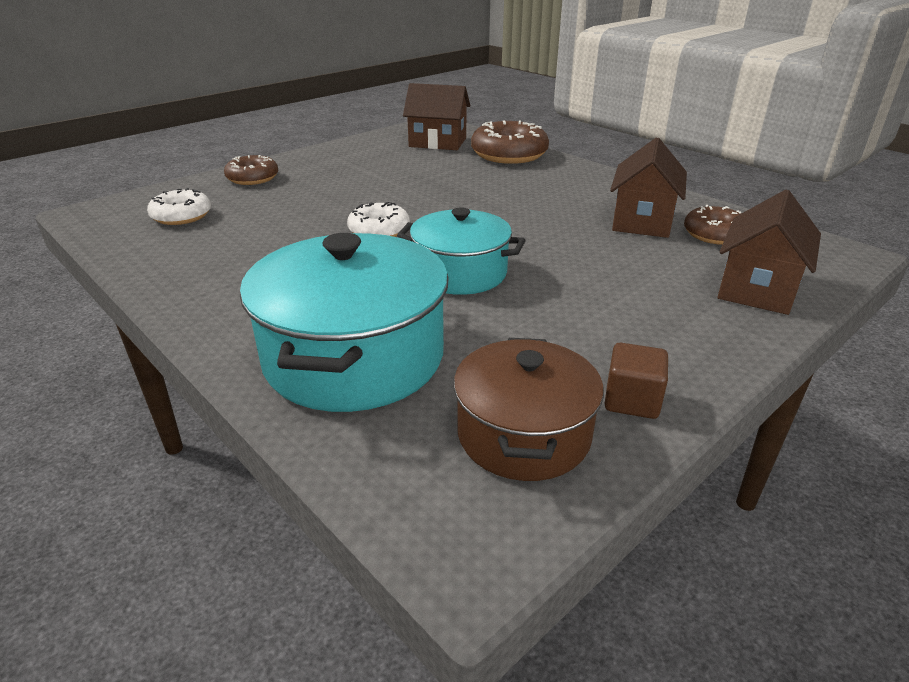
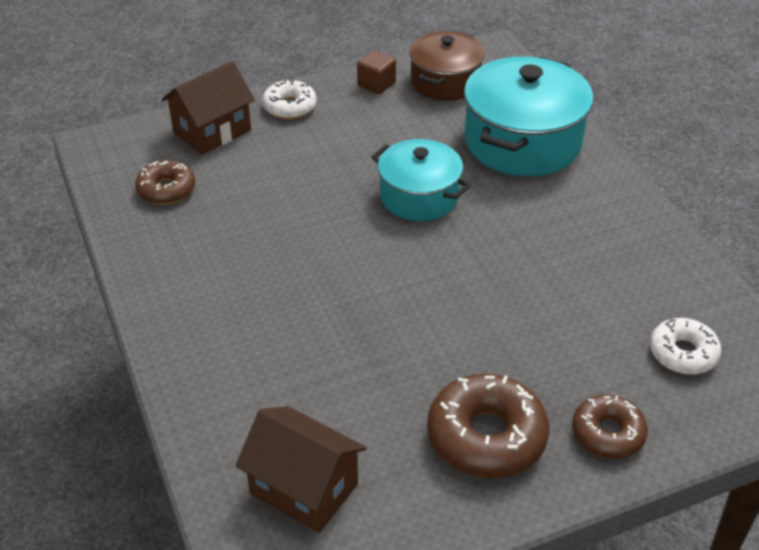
camera: 160 degrees left, 10 degrees up
(379, 230) = (469, 271): white donut -> white donut (290, 107)
(509, 154) = (225, 410): brown donut -> brown donut (486, 437)
(642, 221) = (207, 223): brown house -> none

